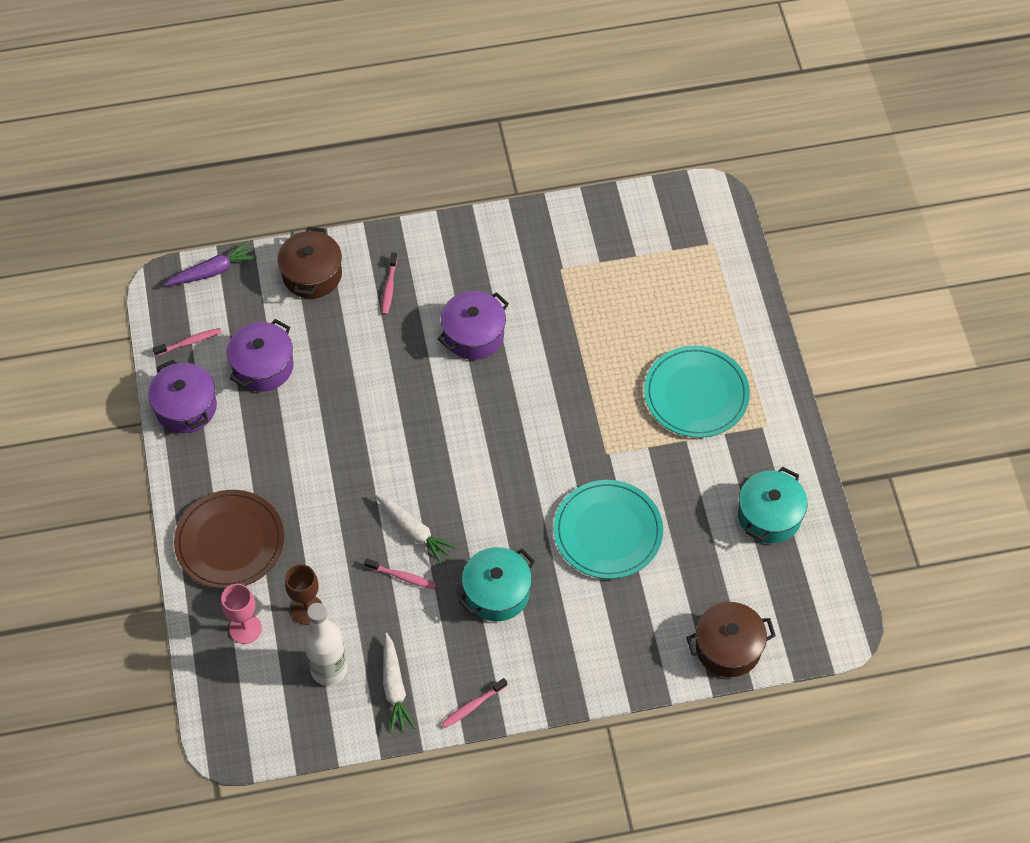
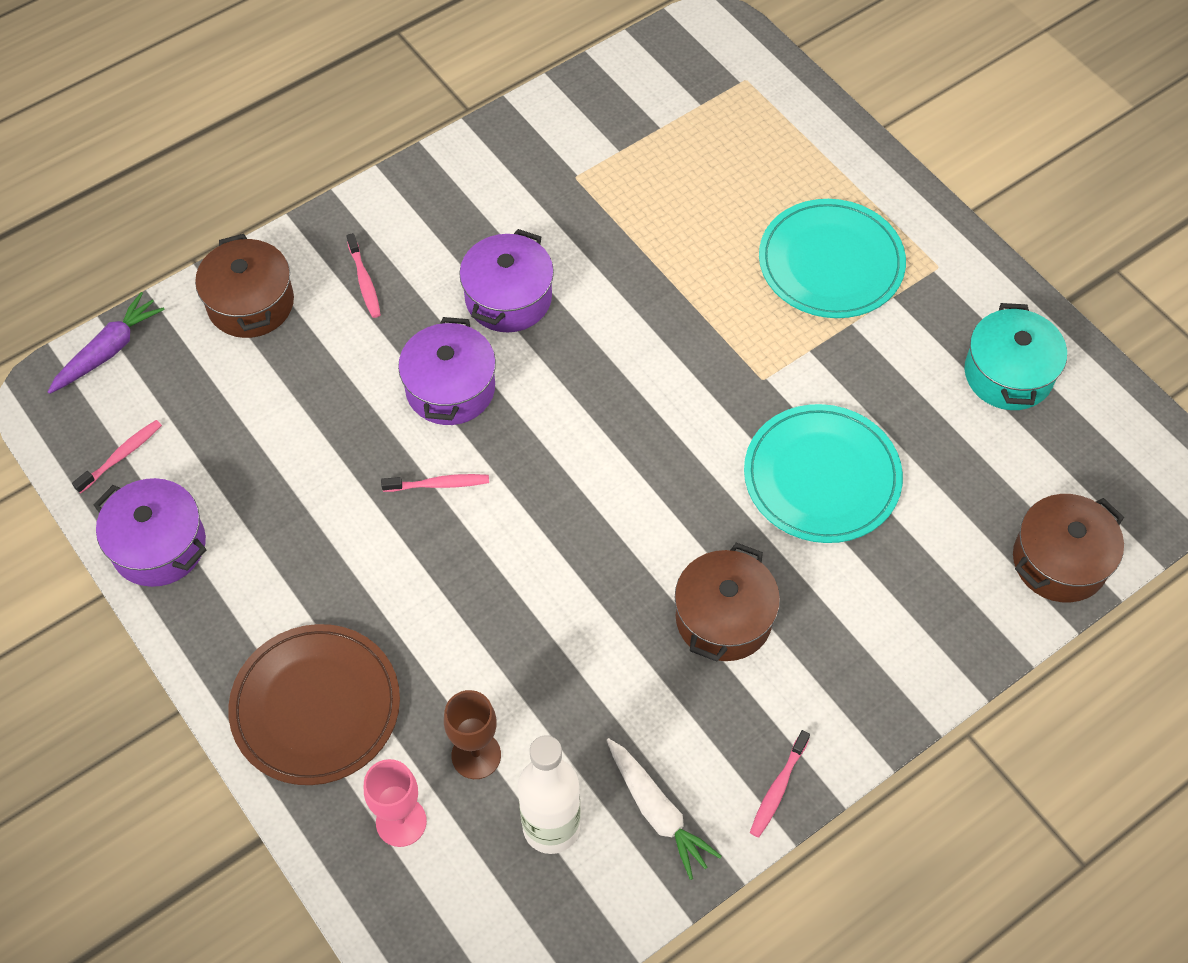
camera: 25 degrees left, 0 degrees up
(263, 366) = (242, 447): purple pot -> purple pot (450, 388)
(402, 576) = (584, 652): pink toothbrush -> pink toothbrush (438, 484)
(413, 531) = (566, 583): white carrot -> none
(497, 592) = (724, 618): turquoise pot -> brown pot

